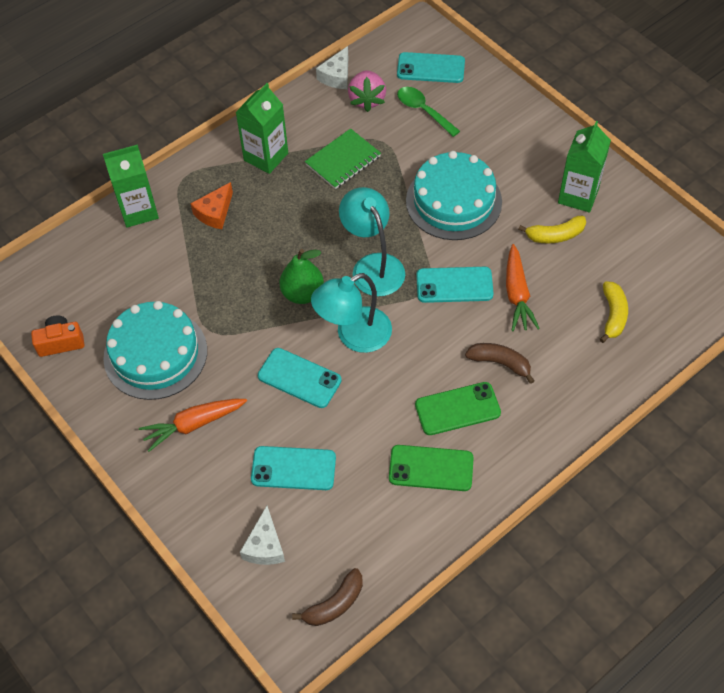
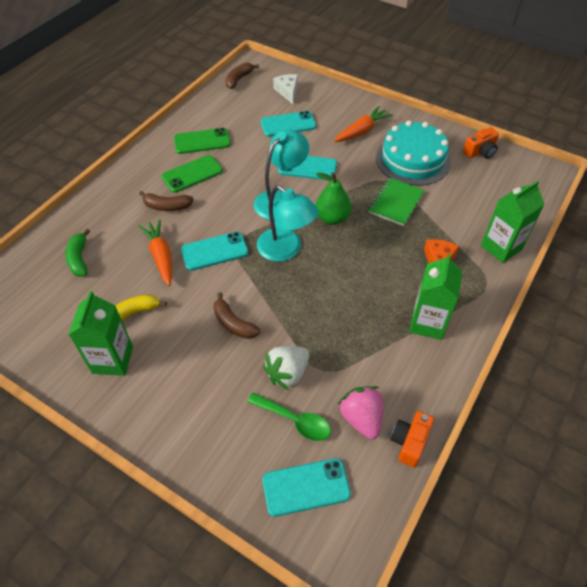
camera: 160 degrees right, 5 degrees down
(336, 76) = (409, 442): white cheese -> orange camera
(343, 160) = (353, 338): green notebook -> green notebook (396, 203)
(416, 146) = (287, 373): none -> white strawberry
(453, 201) = (233, 323): turquoise cake -> brown banana
(613, 315) = (79, 258): yellow banana -> green banana

